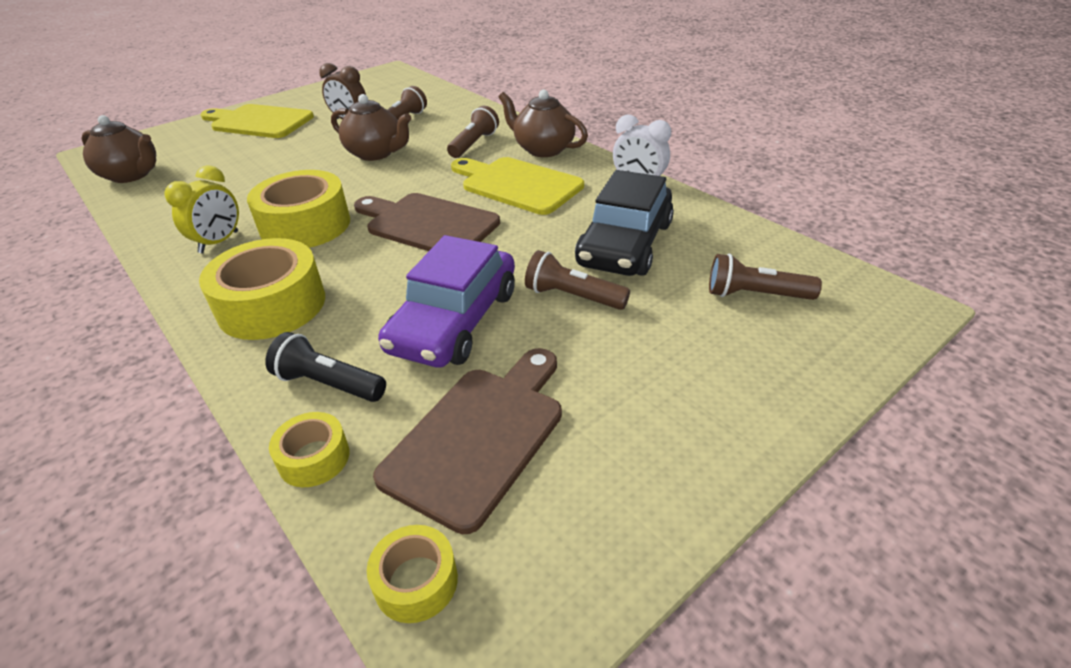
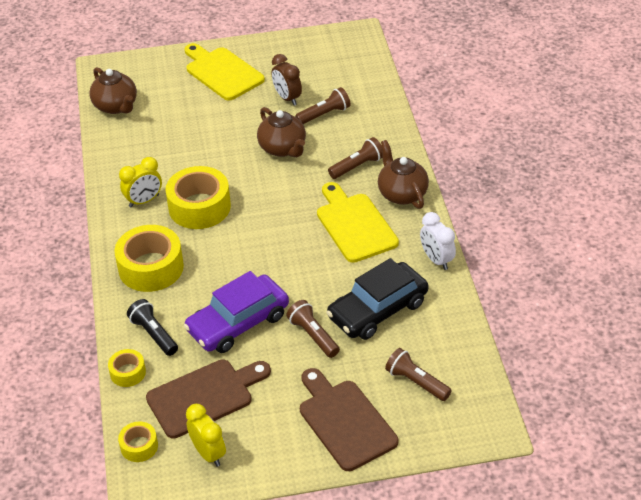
camera: 30 degrees right, 5 degrees up
(428, 224) = (272, 238): brown cutting board -> brown cutting board (345, 421)
(560, 527) = (208, 453): none -> yellow clock

